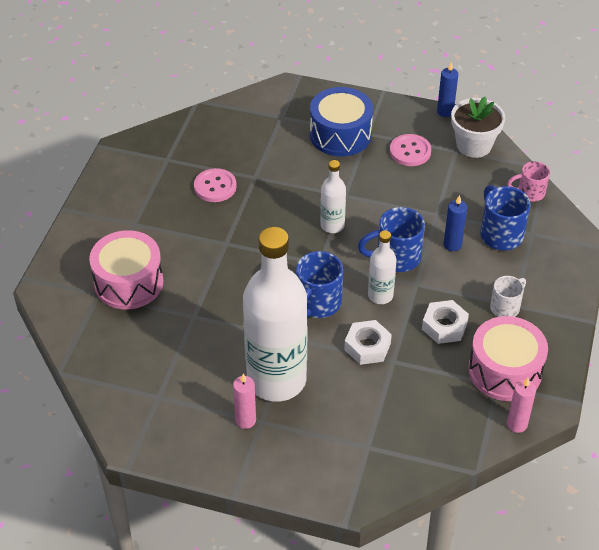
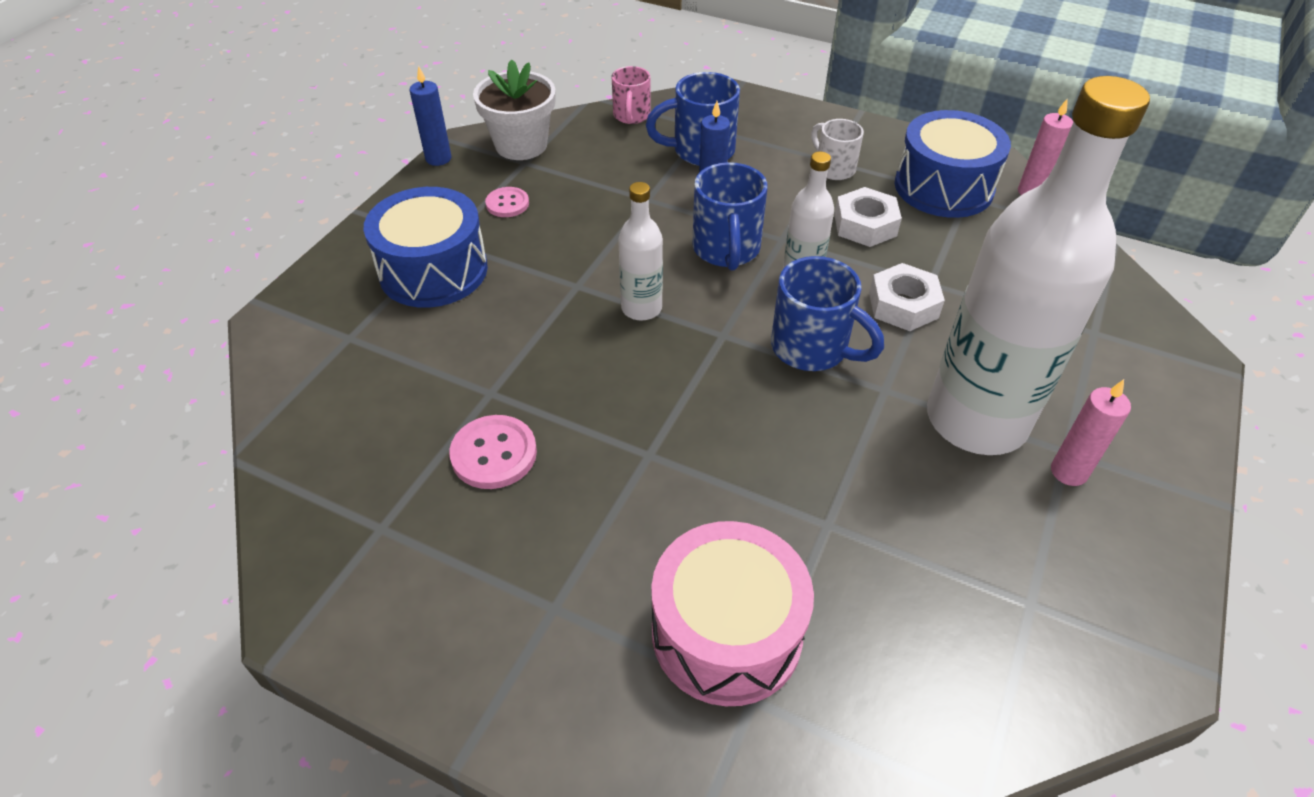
camera: 80 degrees left, 0 degrees up
(410, 151) = (507, 204): pink button -> pink button, size x0.66
(505, 371) = (943, 187): pink drum -> blue drum

